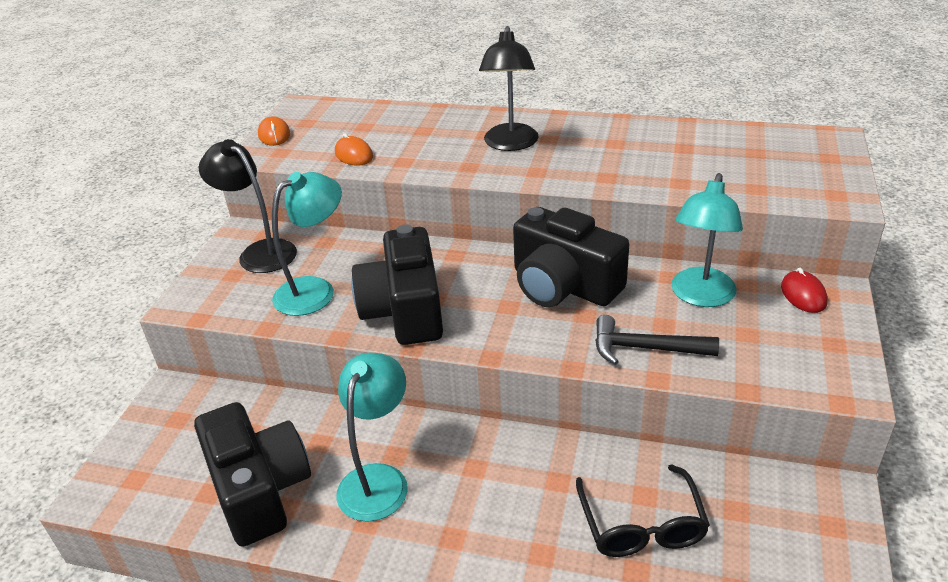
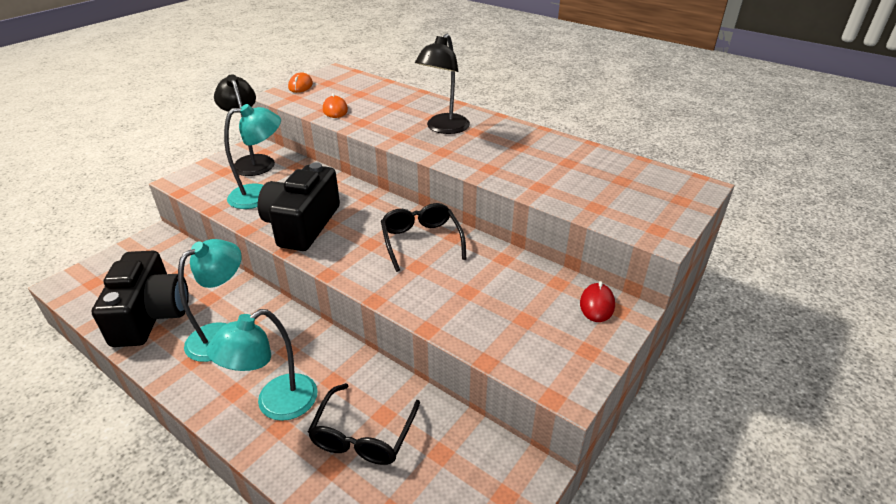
camera: 20 degrees right, 0 degrees up
(563, 285) = (421, 241): black camera -> black glasses
(645, 348) = (437, 304): black hammer -> none
(700, 296) = (513, 280): turquoise lamp -> turquoise lamp (276, 404)

